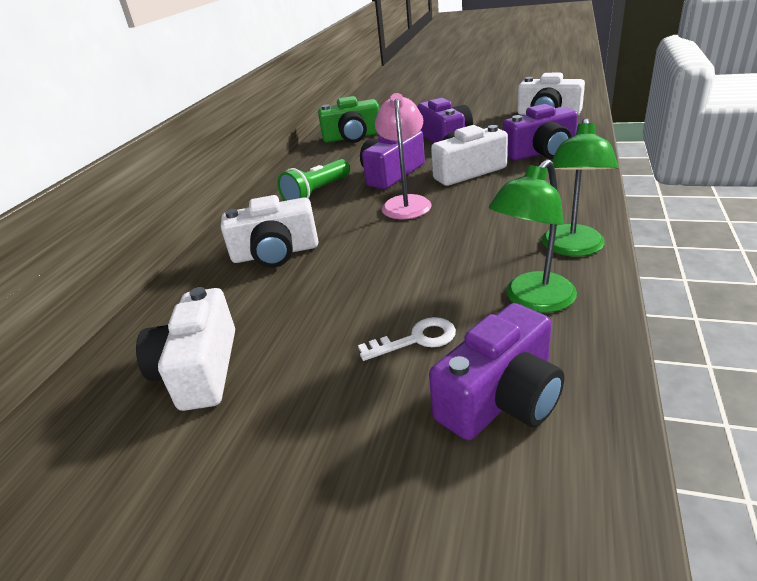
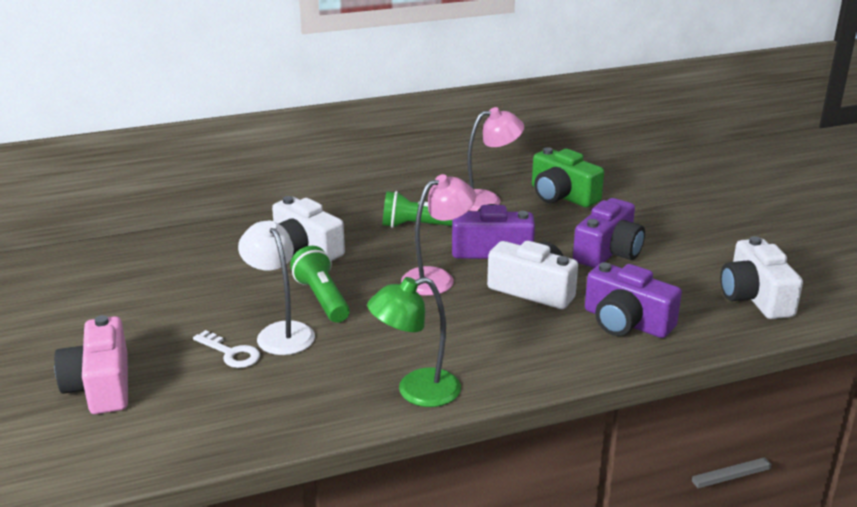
camera: 50 degrees right, 5 degrees down
(199, 370) = (149, 282): white camera -> none
(318, 161) = (487, 200): none -> pink lamp
(374, 262) = (322, 299): none -> green flashlight
(390, 471) = (101, 385): none -> pink camera
(408, 298) = (280, 332): none -> white lamp
(501, 398) = (187, 407): purple camera -> none
(532, 300) = (315, 390): green lamp -> none

